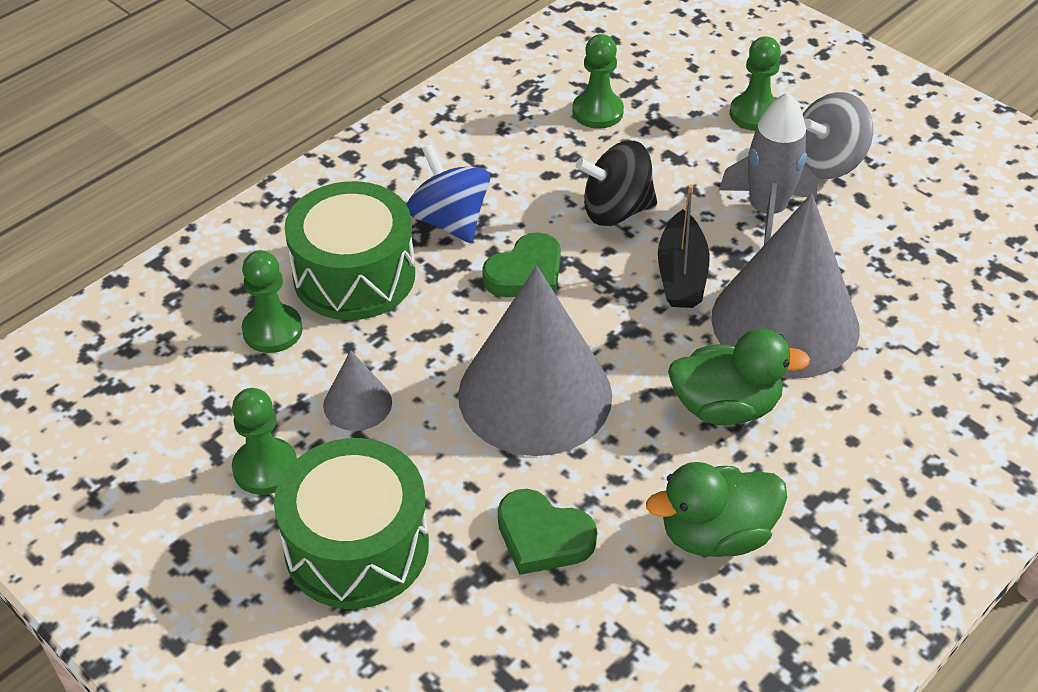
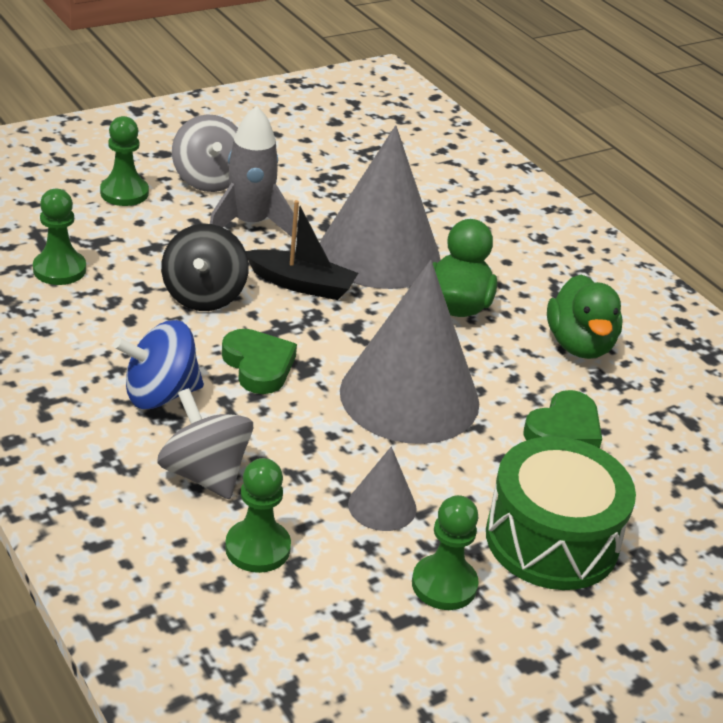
camera: 80 degrees left, 10 degrees down
(354, 275) = (205, 474): green drum -> grey spinning top

